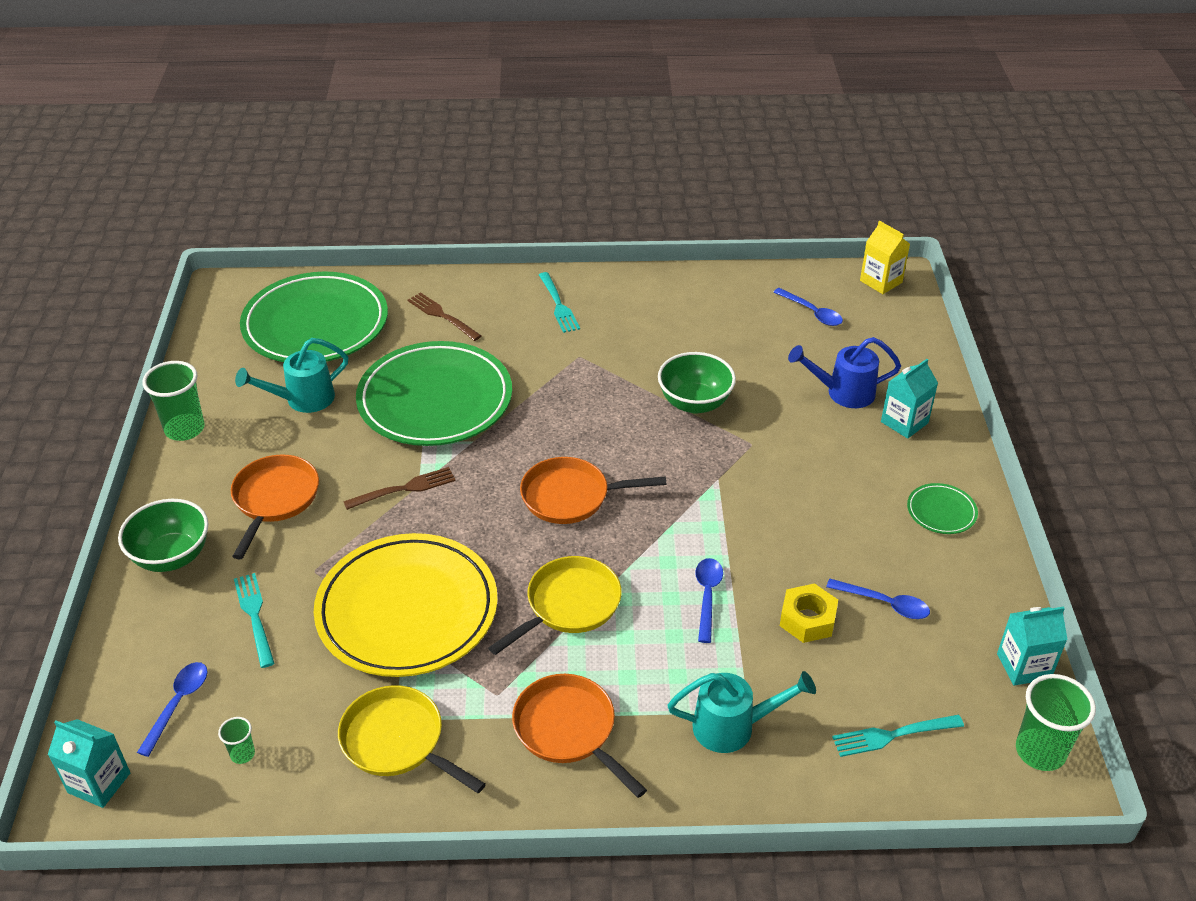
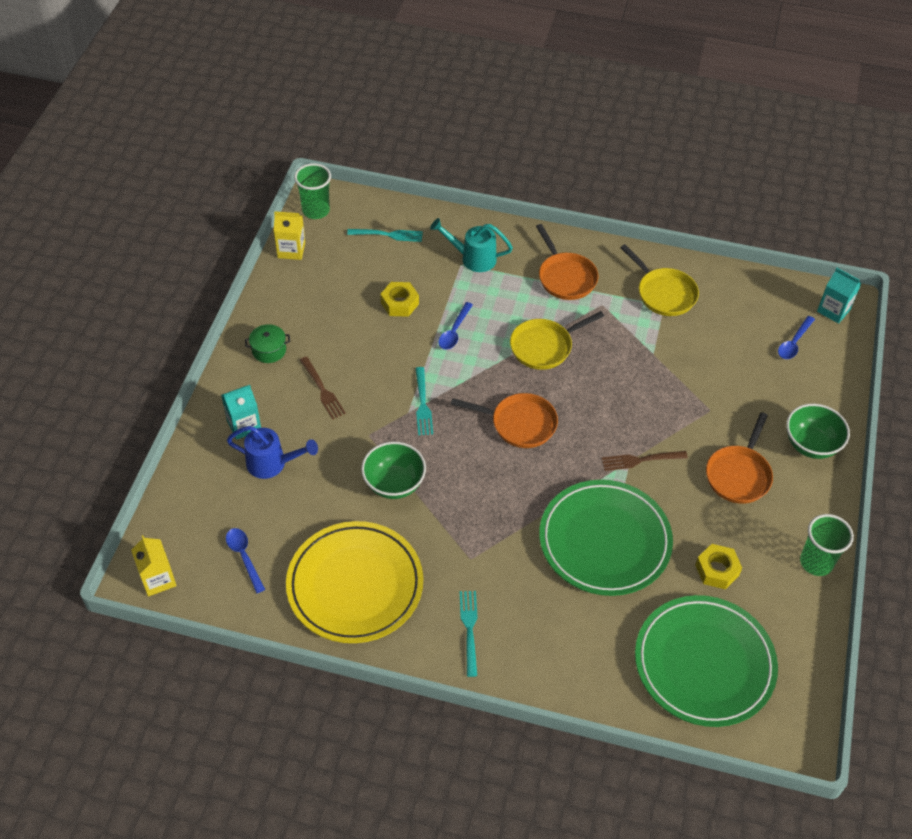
camera: 165 degrees left, 10 degrees up
(242, 754) = (753, 307): green cup -> none
(254, 616) = (750, 387): turquoise fork -> turquoise fork (423, 404)
(303, 399) = (717, 570): turquoise watering can -> yellow nut
(407, 610) = (649, 367): yellow plate -> yellow plate (355, 585)
(442, 316) = (582, 643): brown fork -> brown fork (322, 390)
(885, 604) = (347, 301): blue spoon -> none
(941, 511) = (269, 350): green plate -> green pot
(1023, 666) = (291, 250): turquoise carton -> yellow carton

